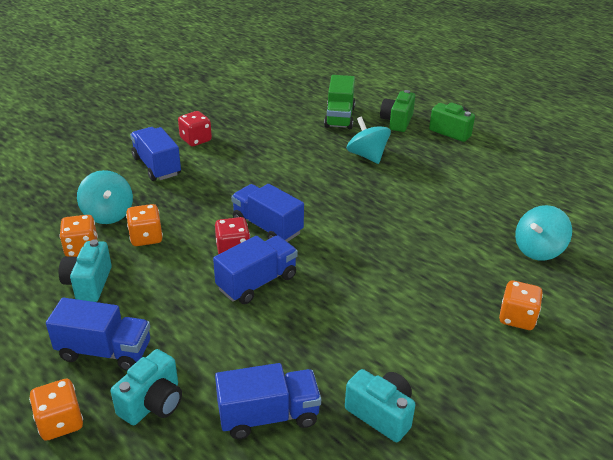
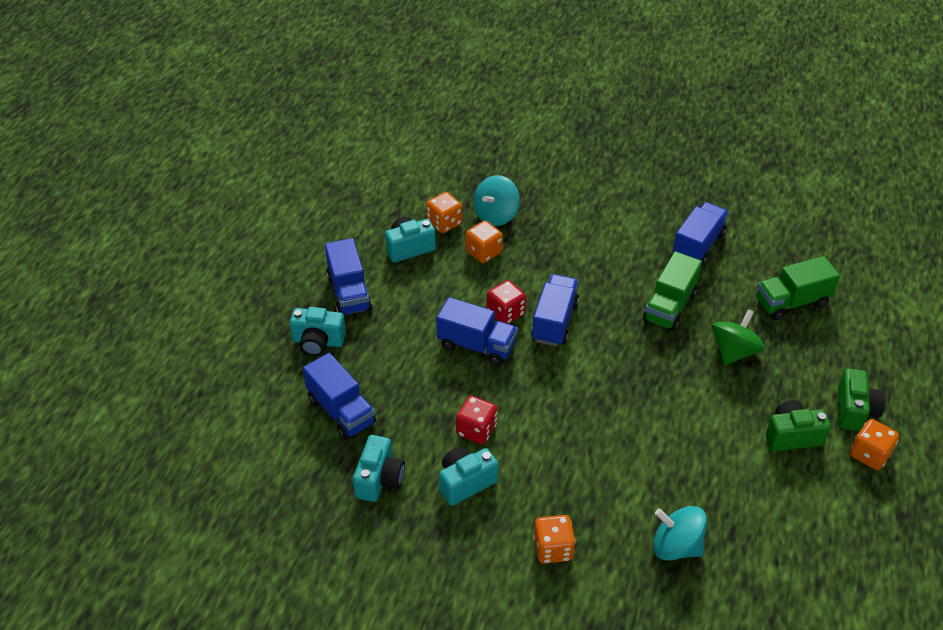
camera: 65 degrees right, 10 degrees up
(60, 422) = (278, 304): orange dice -> orange dice (869, 454)
(157, 166) = (584, 210): blue truck -> blue truck (698, 246)
(196, 140) = (648, 214): red dice -> red dice (476, 430)
(300, 166) = (669, 306): none -> green truck
(367, 156) = (734, 351): turquoise spinning top -> green spinning top
(397, 121) = (830, 354): green camera -> green camera (792, 436)
(418, 348) = (465, 482): none -> turquoise camera

